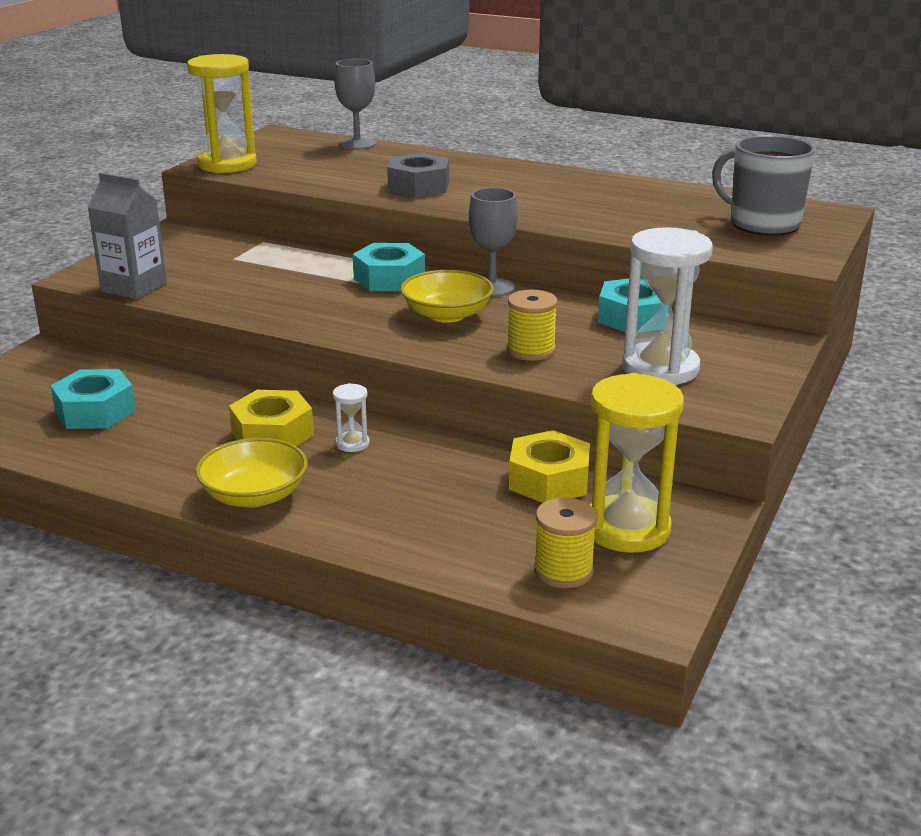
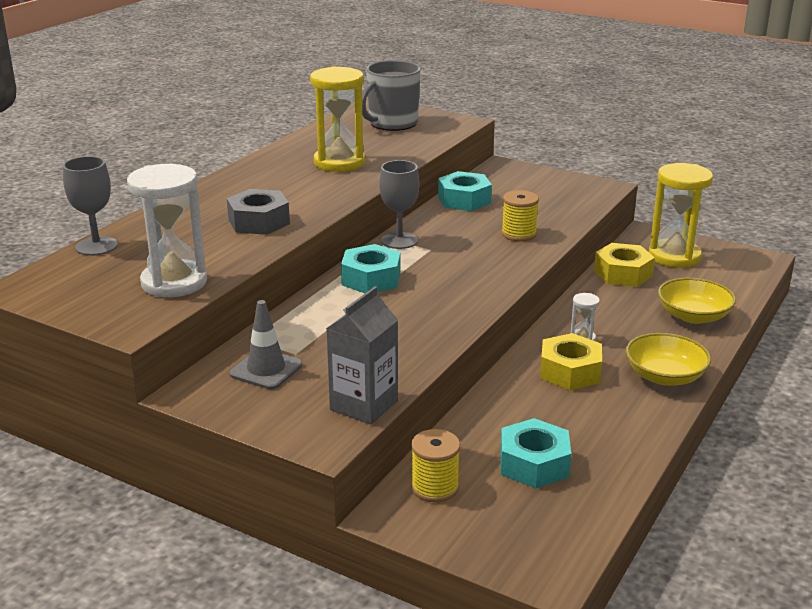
camera: 85 degrees left, 0 degrees up
(206, 250) = (266, 370): none -> grey traffic cone
(227, 164) = (130, 313): yellow hourglass -> yellow hourglass (339, 162)
(447, 315) = (452, 259): yellow bowl -> yellow bowl (693, 316)
(563, 571) = (724, 277): yellow spool -> yellow spool (435, 487)
(660, 368) = (545, 200): white hourglass -> white hourglass (174, 282)

